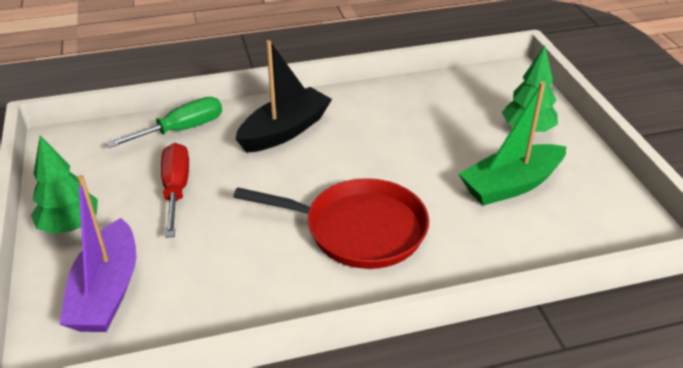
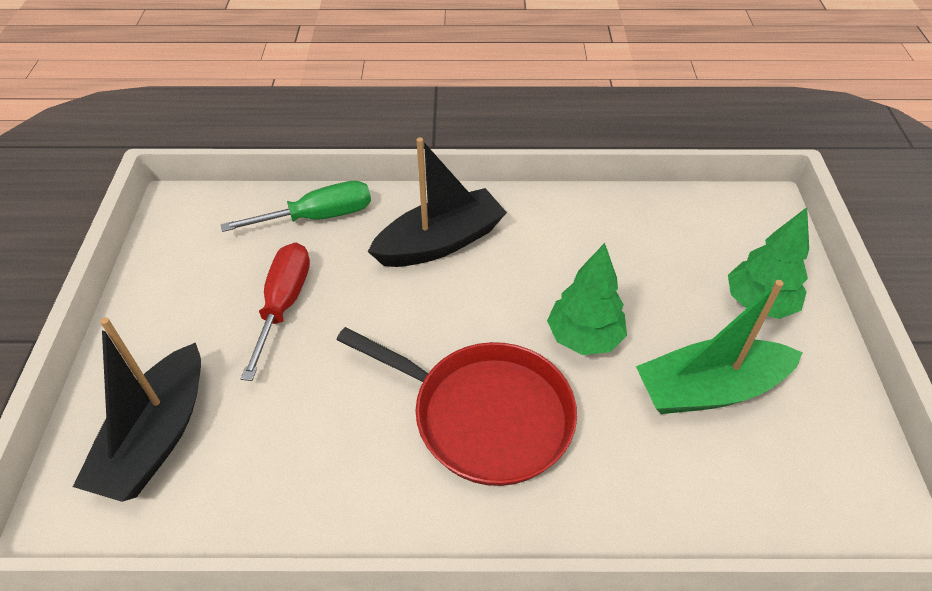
camera: 15 degrees right, 10 degrees up
(70, 226) = (149, 331): green tree -> green tree (584, 337)
(107, 291) = (157, 437): purple boat -> black boat

